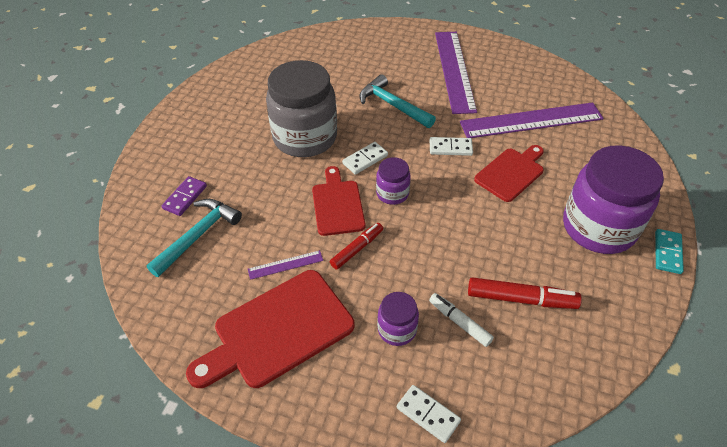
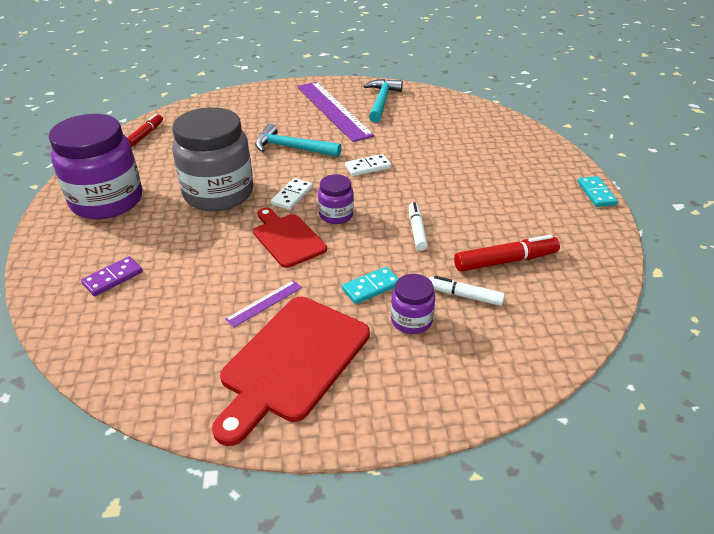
camera: 25 degrees left, 10 degrees down
(185, 197) = (113, 278): purple domino -> purple domino turned 45 degrees clockwise
(198, 235) = (149, 307): turquoise hammer -> turquoise hammer (381, 101)
(357, 249) = (330, 268): red marker -> red marker (145, 134)
(381, 282) = (371, 287): none -> turquoise domino
(428, 414) = (485, 378): white domino -> none
(456, 235) = (416, 230): none -> white marker
(511, 173) = (433, 172): red cutting board -> none
(531, 120) = (425, 131): purple ruler -> none
(598, 227) = (532, 191): purple jar -> purple jar (107, 201)

